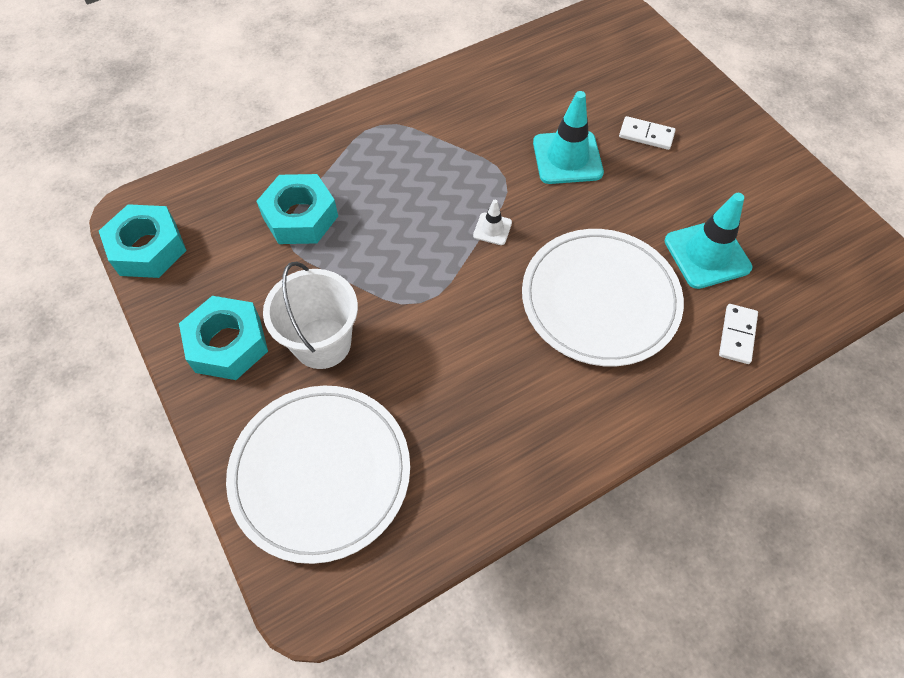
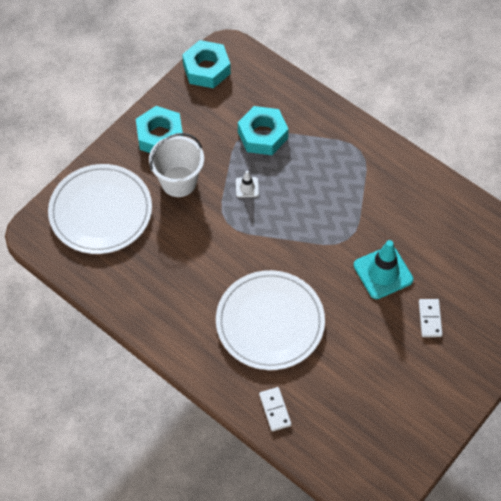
camera: 70 degrees right, 0 degrees up
(492, 229) = (299, 244): white traffic cone -> white traffic cone (247, 187)
(707, 254) = (334, 380): turquoise traffic cone -> none
(737, 335) = (275, 410): white domino -> white domino turned 75 degrees clockwise

